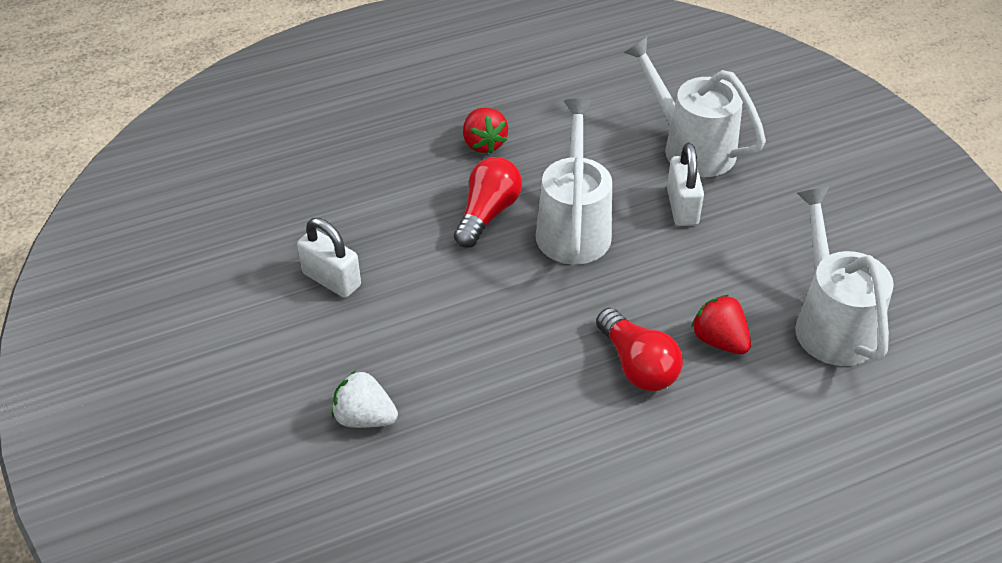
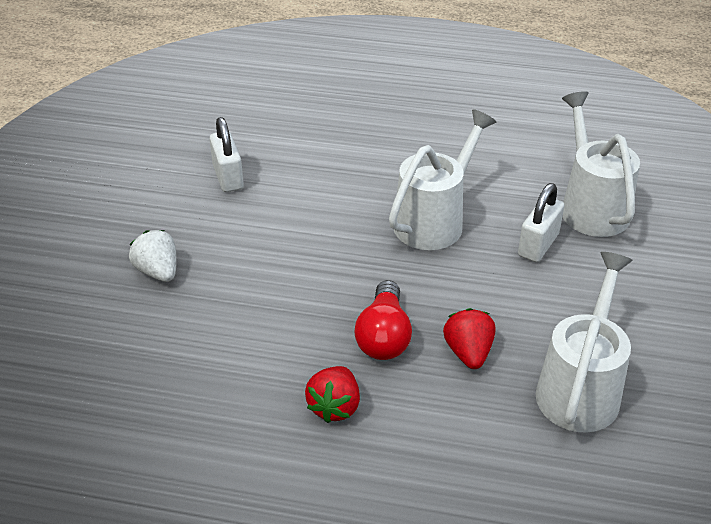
camera: 35 degrees right, 5 degrees down
(483, 143) = (425, 137): red strawberry -> red strawberry (334, 406)
(487, 214) = (379, 184): red light bulb -> none

